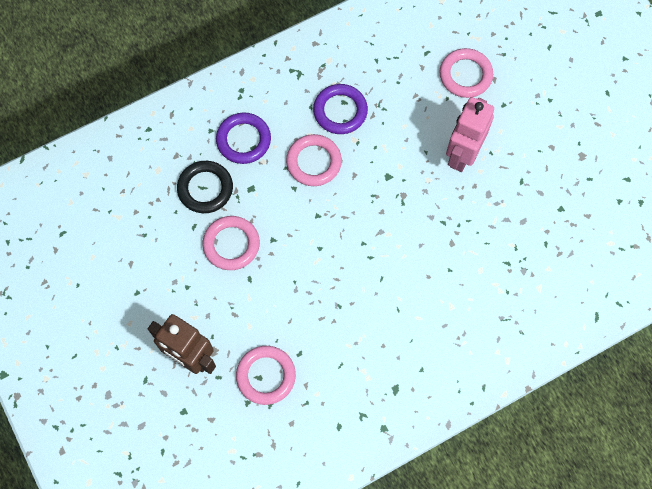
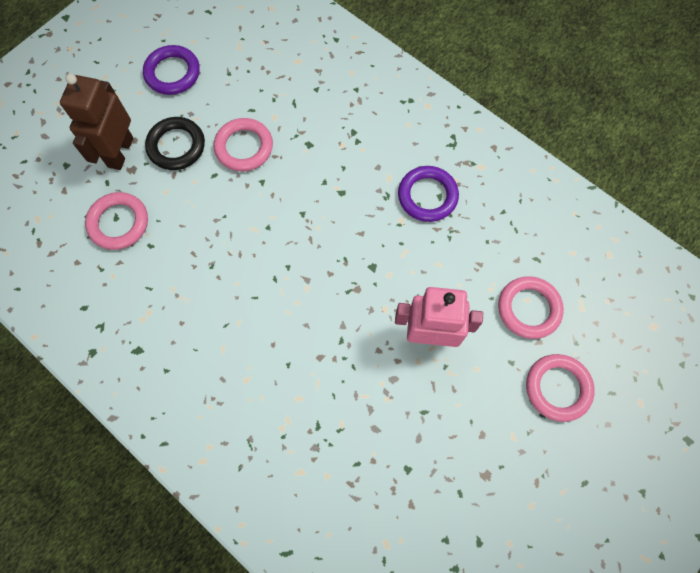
camera: 70 degrees right, 0 degrees up
(205, 188) = (293, 106): black ring -> black ring (176, 146)
(243, 140) = (357, 120): purple ring -> purple ring (172, 73)
(314, 162) = (359, 190): pink ring -> pink ring (557, 388)

